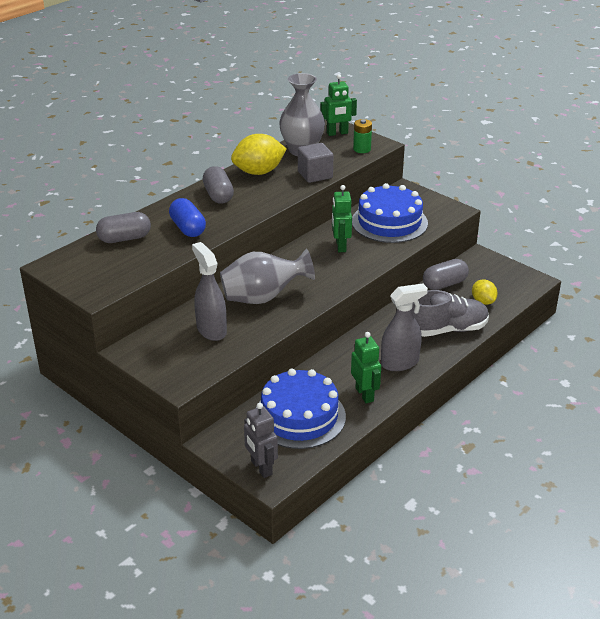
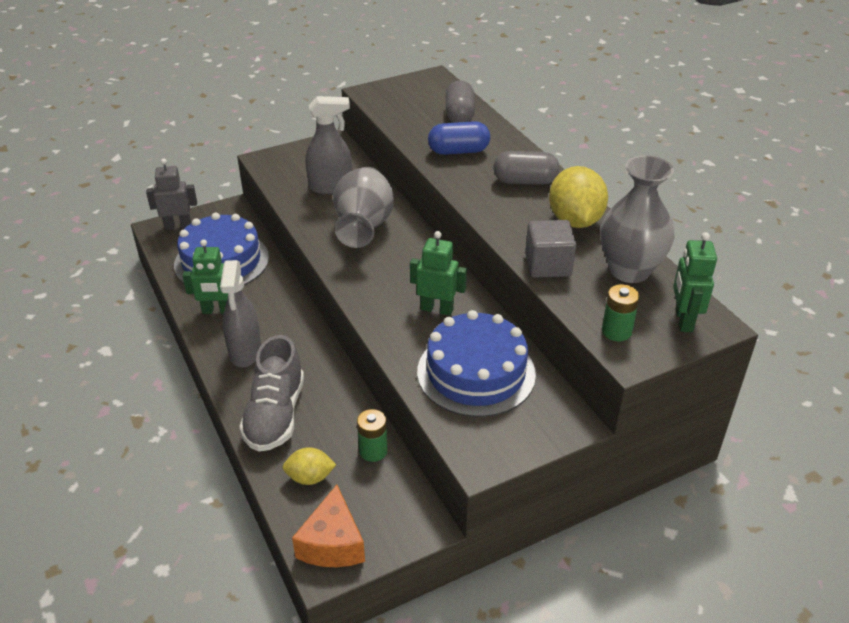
camera: 110 degrees right, 5 degrees up
(444, 284) = (373, 451): grey capsule -> green battery
(518, 281) = (332, 543): none -> orange cheese

